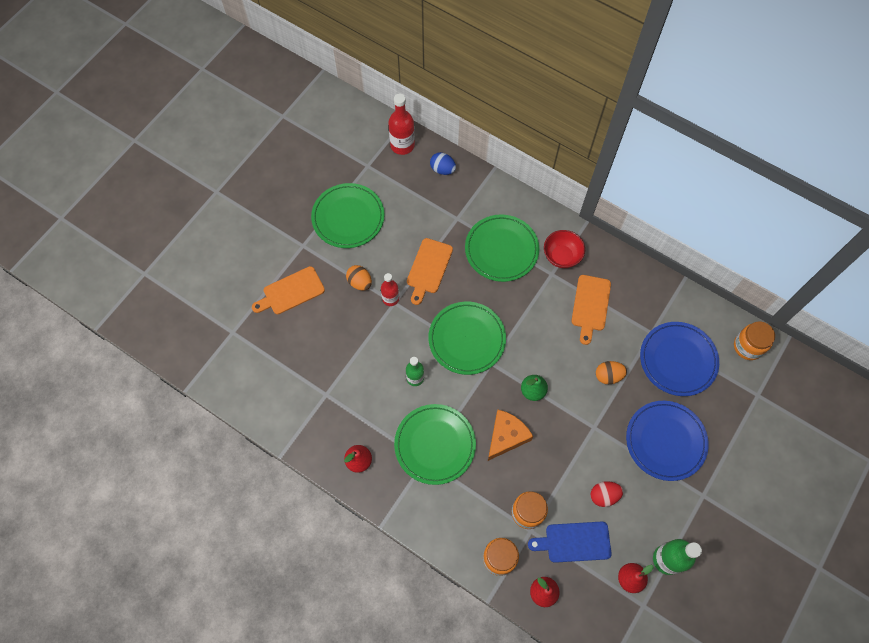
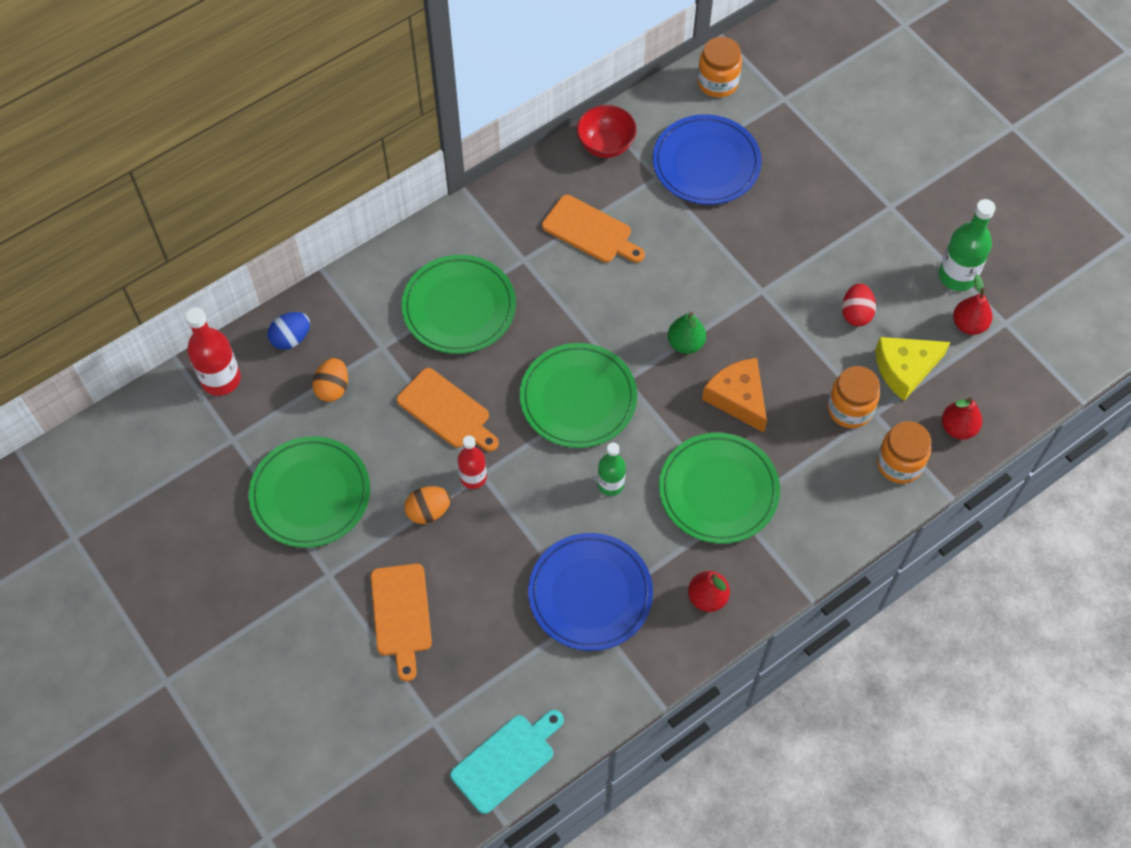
camera: 70 degrees left, 5 degrees down
(221, 379) = (506, 760): none -> turquoise cutting board
(561, 256) = (502, 238): red bowl -> red bowl (605, 145)
(574, 542) = (905, 369): blue cutting board -> yellow cheese
(608, 376) = (698, 248): orange egg -> orange egg (333, 388)
(665, 441) = (808, 219): blue plate -> blue plate (590, 594)

